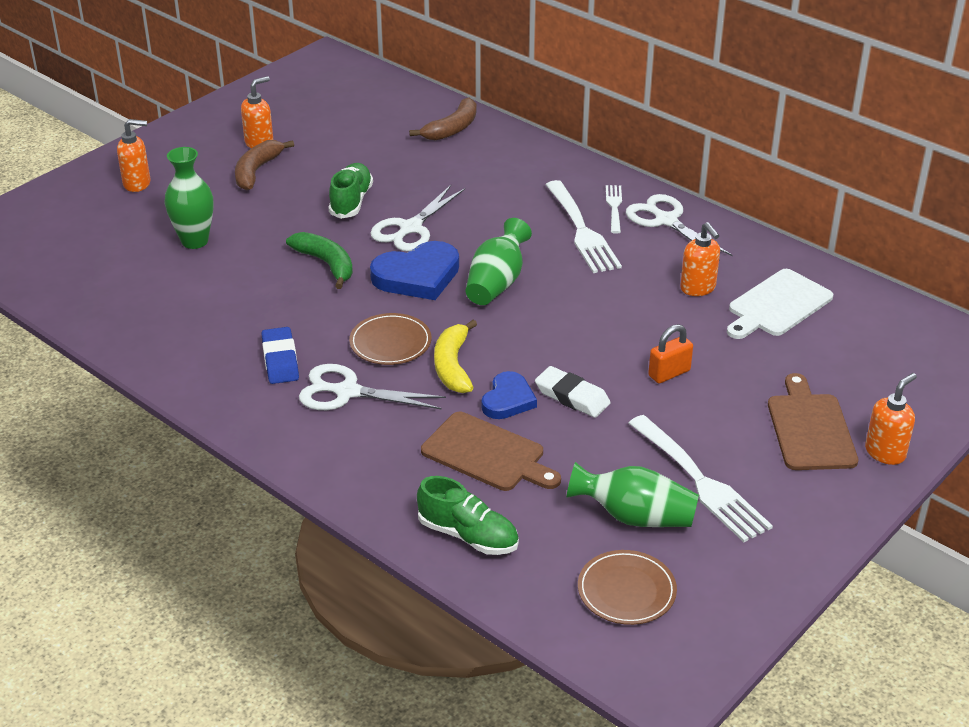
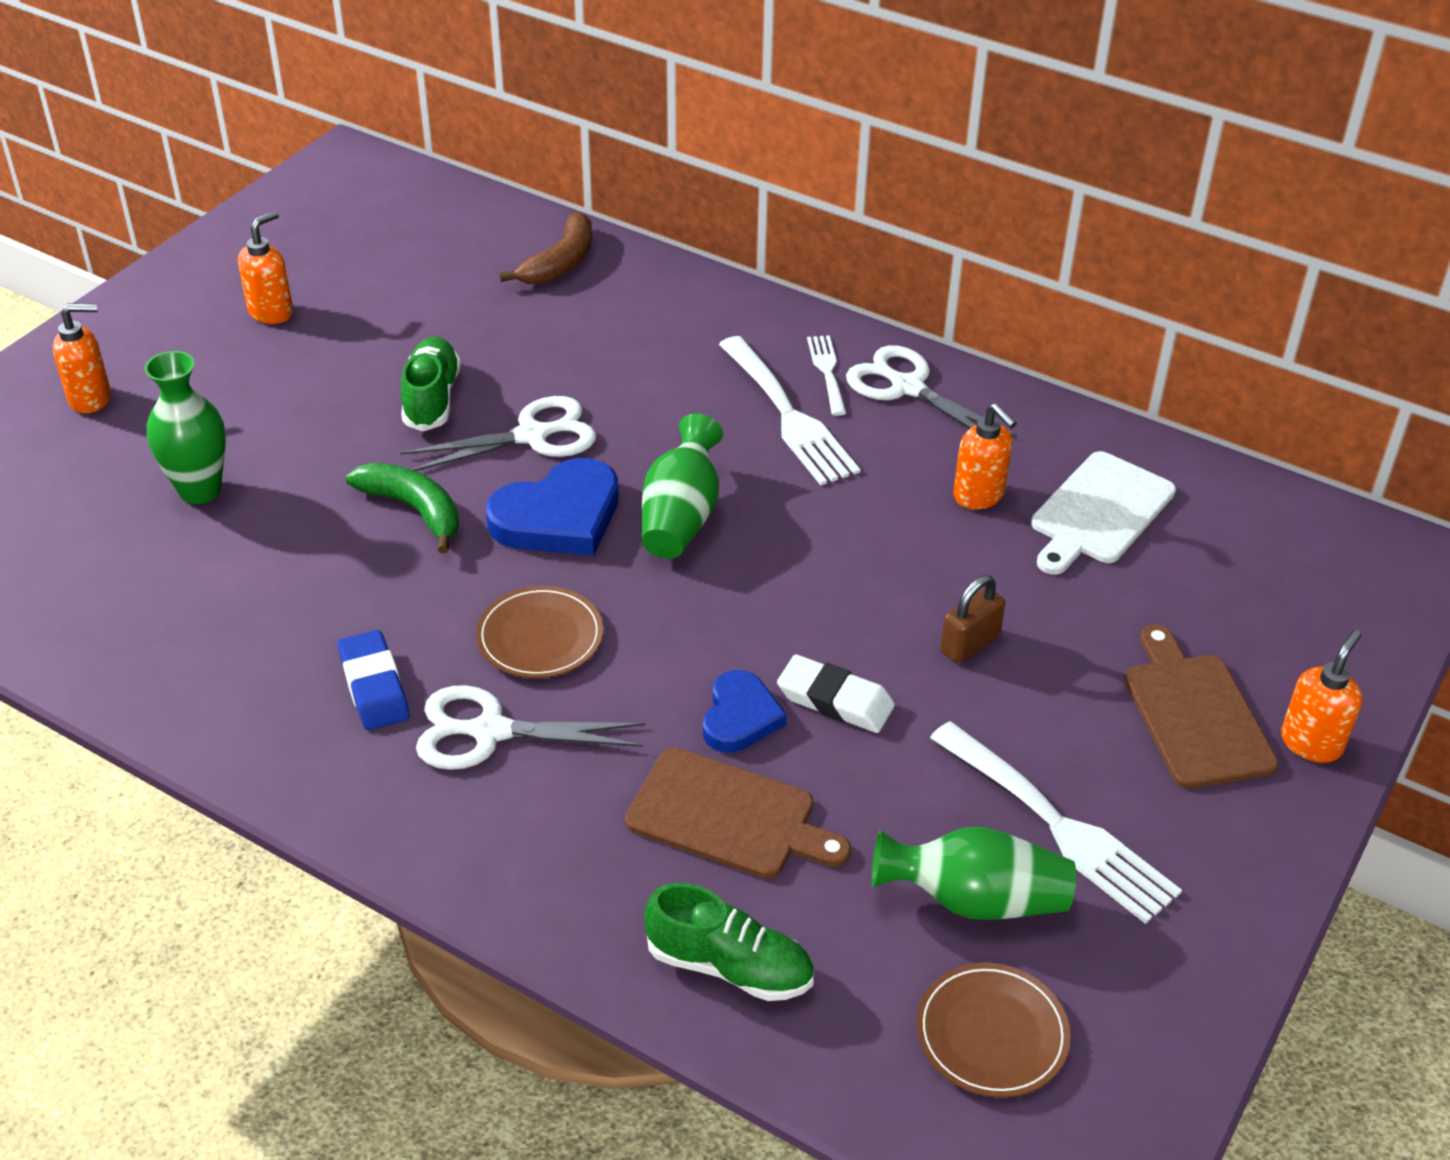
camera: 10 degrees left, 5 degrees up
(256, 171) = (275, 360): brown banana -> none
(410, 228) = (532, 436): white scissors -> white scissors turned 135 degrees counterclockwise
(453, 366) = (644, 667): yellow banana -> none
(669, 373) = (969, 644): orange padlock -> brown padlock

